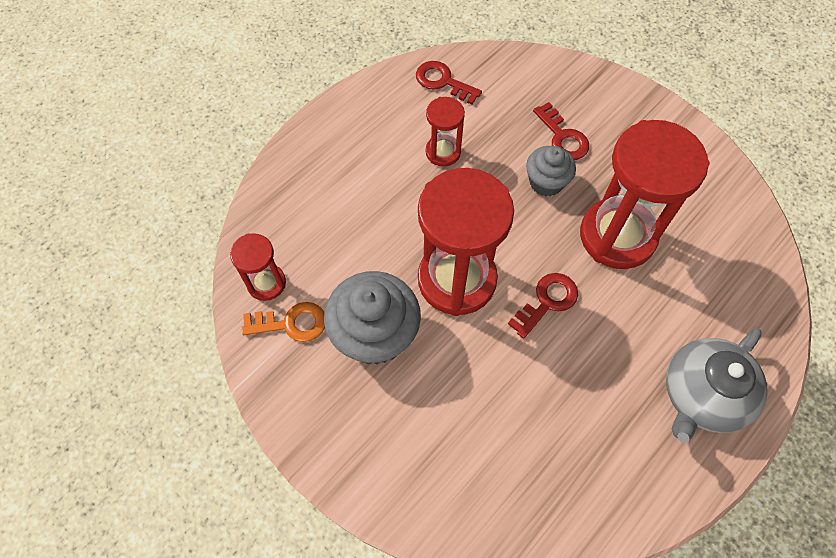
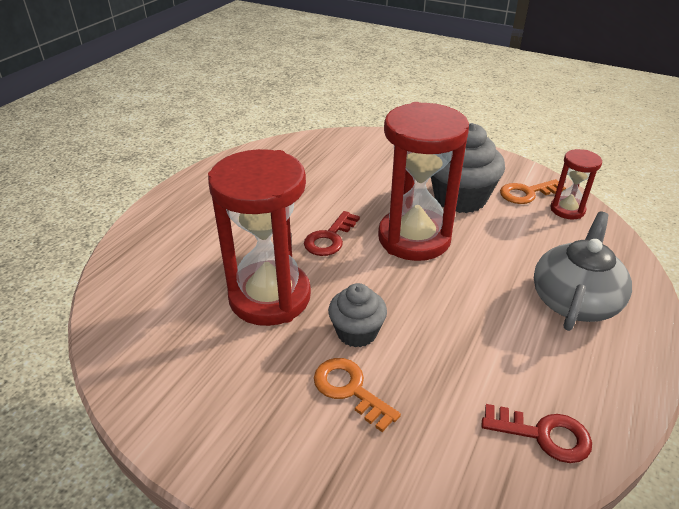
camera: 165 degrees right, 25 degrees down
(443, 152) = (487, 340): red hourglass -> none
(563, 137) = (350, 389): red key -> orange key
(702, 395) = (196, 208): grey teapot -> grey teapot (574, 300)

